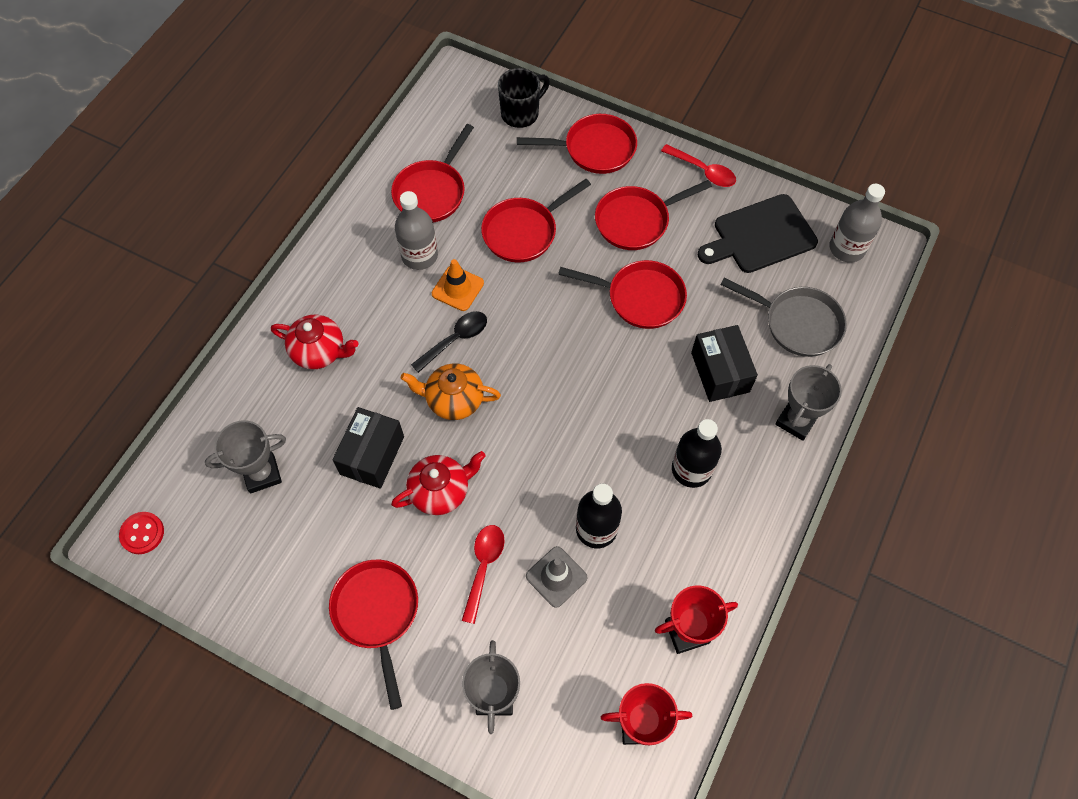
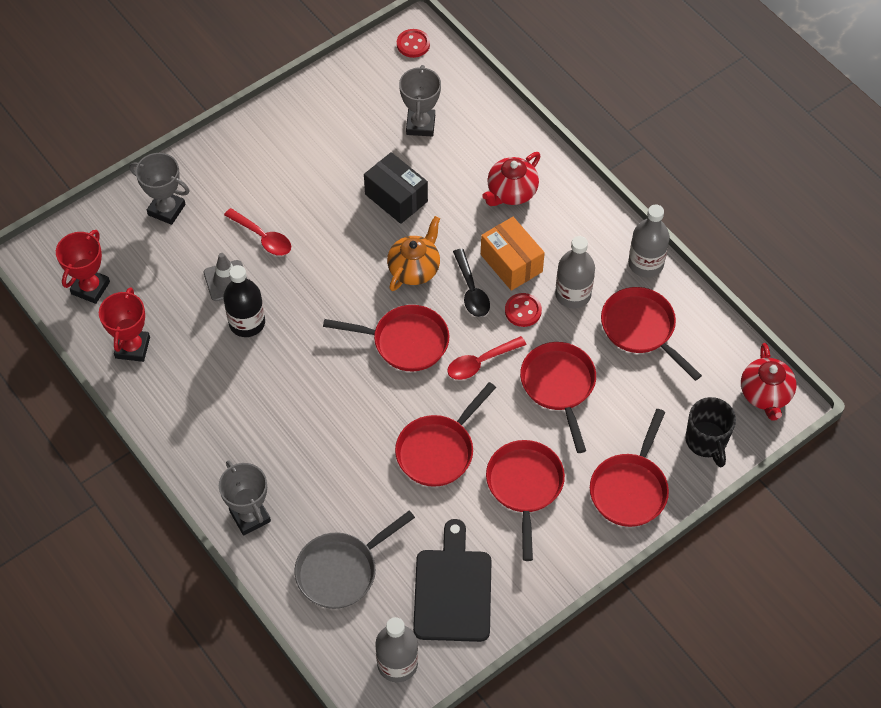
camera: 115 degrees right, 5 degrees down
(358, 212) = (645, 263): none -> grey bottle
(377, 613) = (269, 161): red pan -> red pan (405, 342)
(407, 318) = (511, 263): none -> orange box
(441, 491) = (340, 232): red teapot -> red teapot (765, 394)
(457, 288) = (523, 311): orange traffic cone -> red button
(691, 469) = (255, 413): black bottle -> none
(703, 171) = (556, 577): red spoon -> red spoon (480, 362)
(720, 372) = (329, 479): black box -> none

